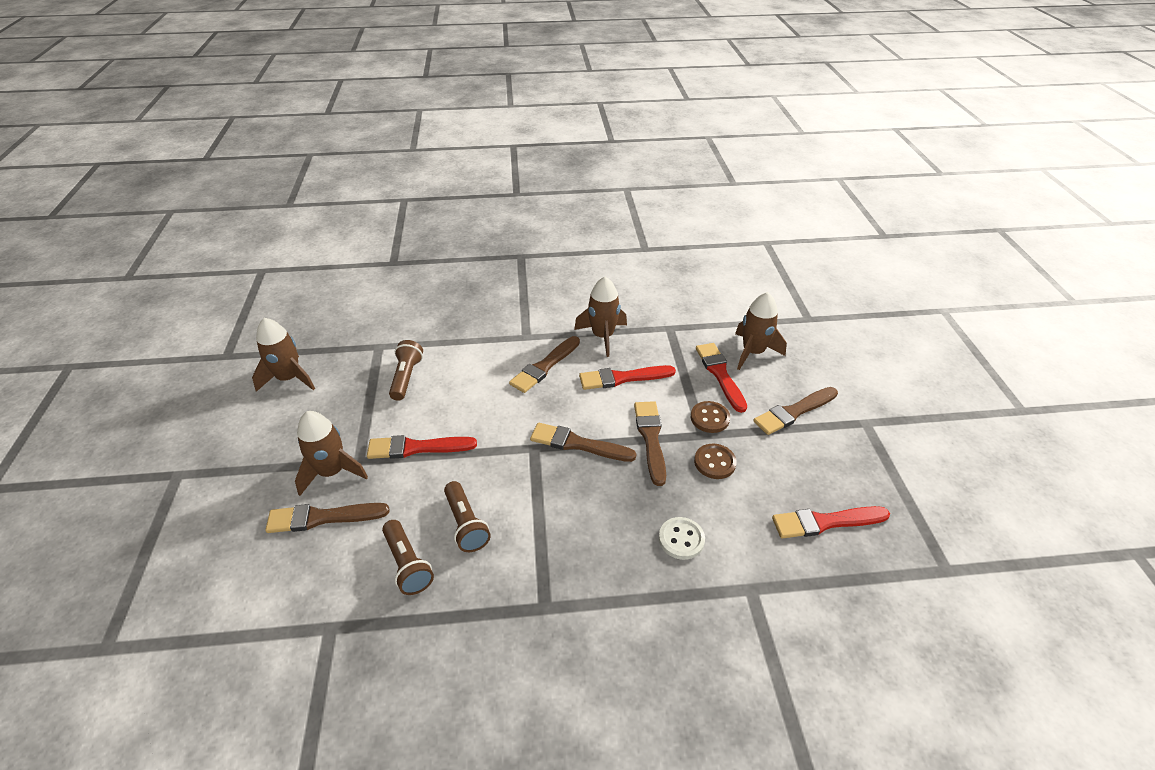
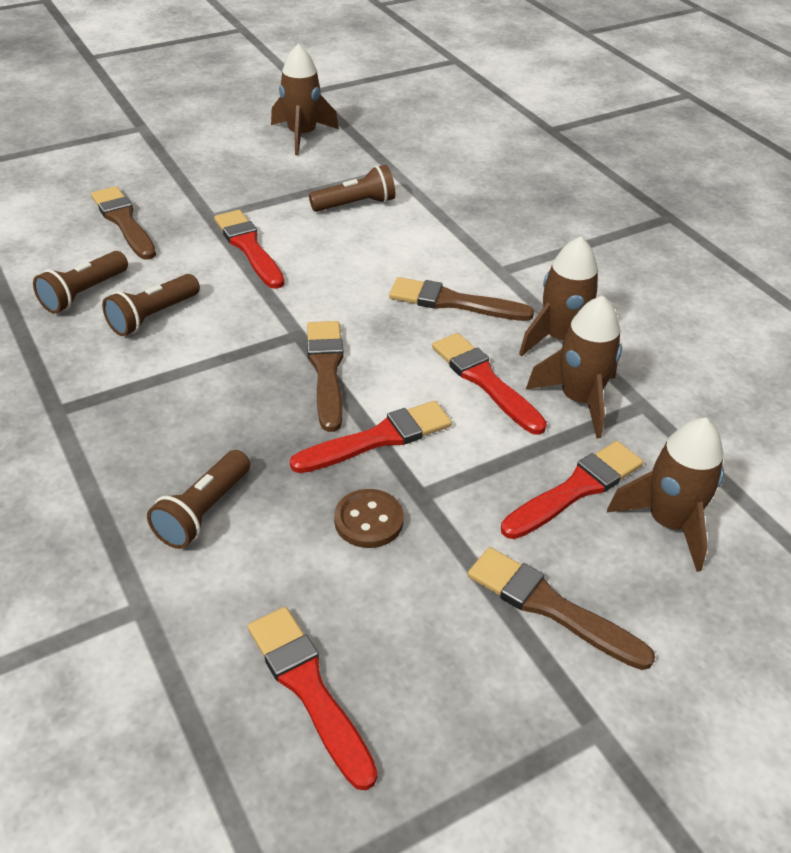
camera: 65 degrees right, 0 degrees up
(332, 472) = (186, 206): brown rocket -> brown rocket (579, 400)
(651, 438) = (378, 438): brown brush -> red brush
(681, 539) = (203, 512): white button -> brown flashlight
(709, 418) = (462, 496): brown button -> none

